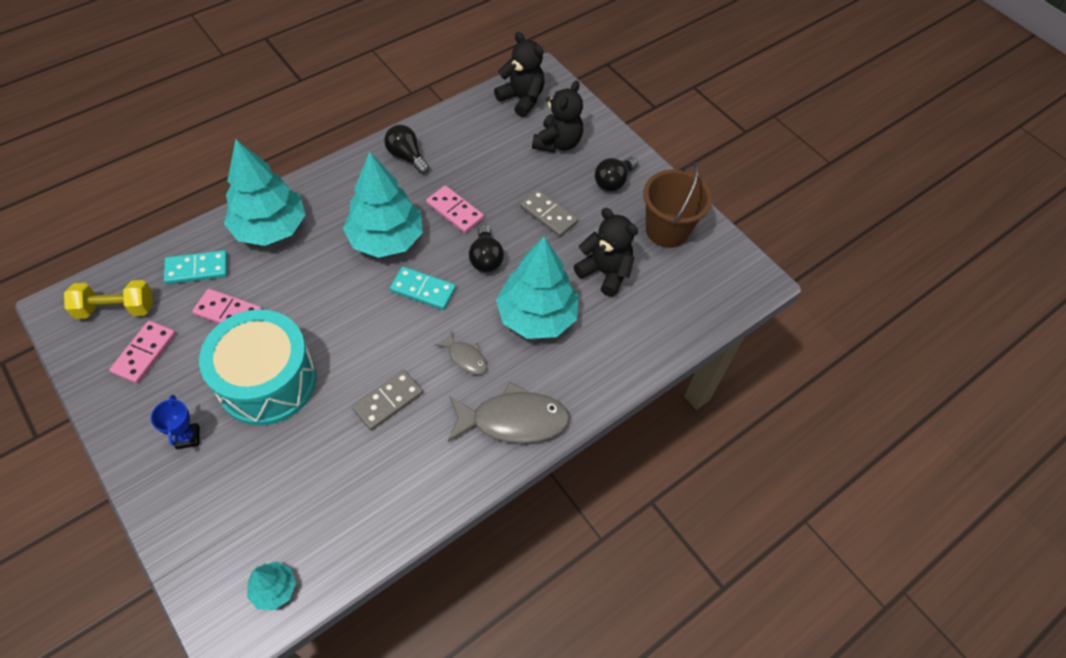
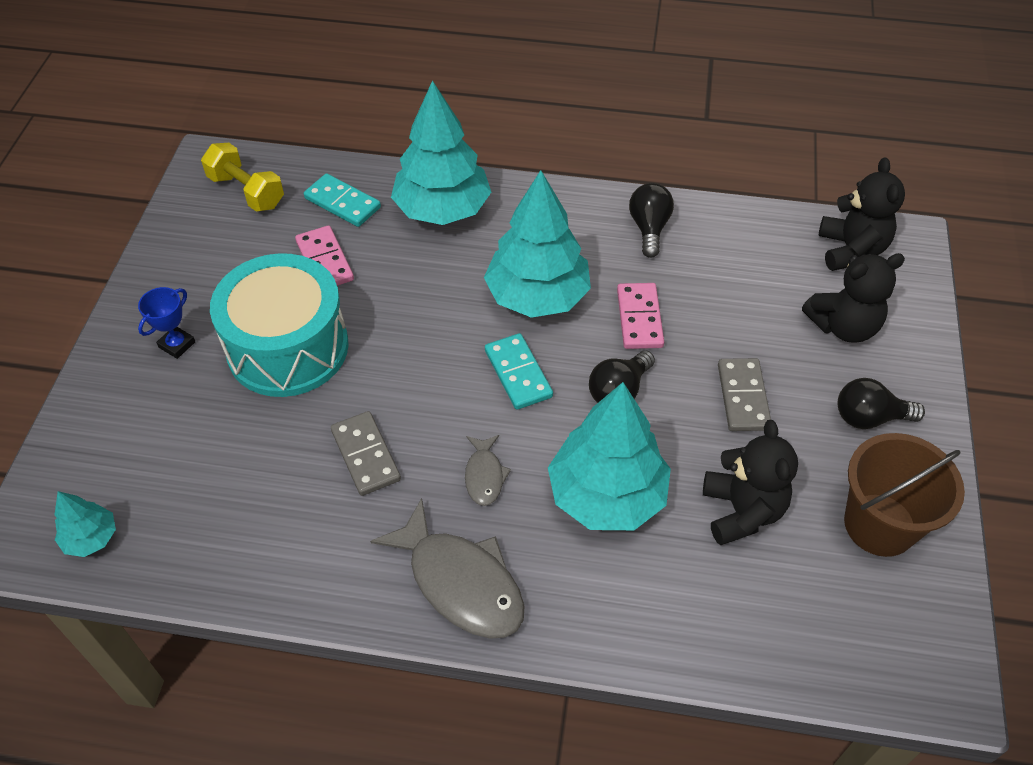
camera: 50 degrees right, 5 degrees down
(145, 353) = (225, 246): pink domino -> none
(388, 401) = (365, 455): grey domino -> grey domino turned 60 degrees clockwise

